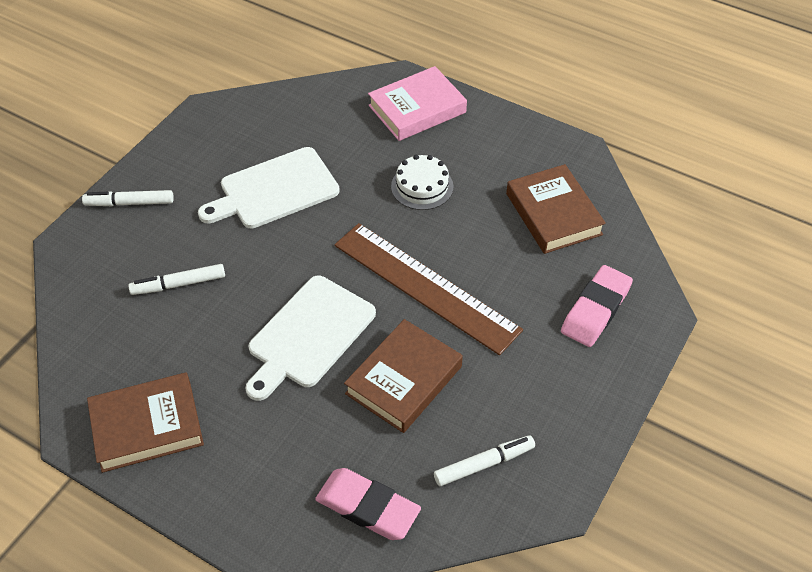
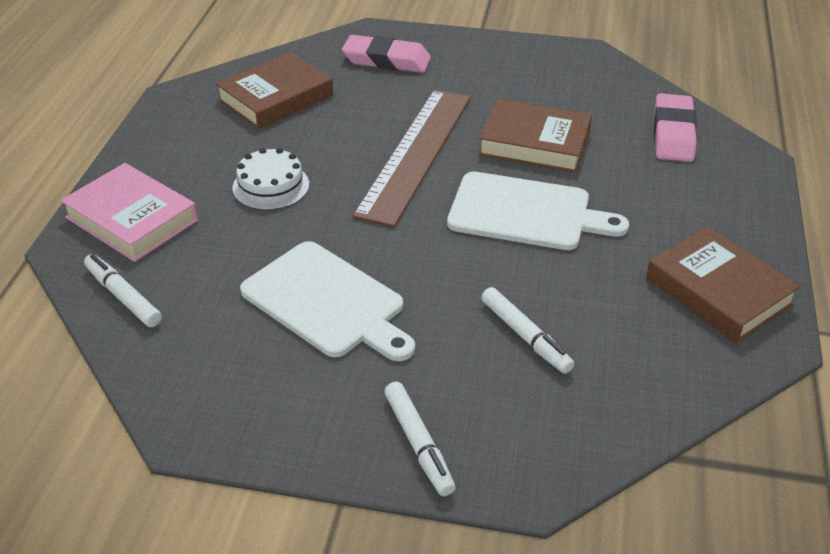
camera: 110 degrees left, 10 degrees down
(484, 464) = (584, 87): white marker -> white marker (123, 296)

